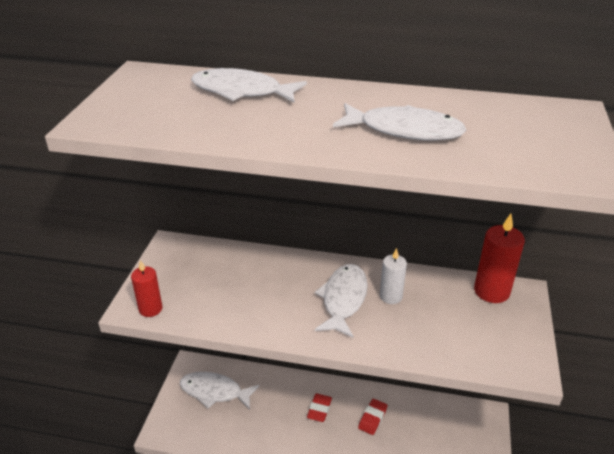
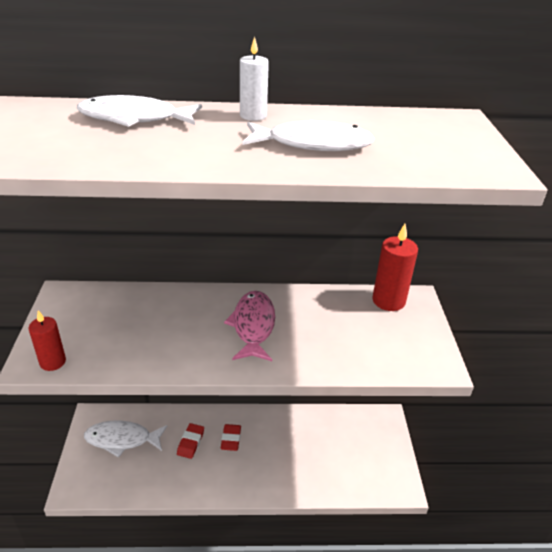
camera: 15 degrees left, 0 degrees up
(343, 299) = (253, 326): white fish -> pink fish
(372, 418) = (283, 439): red eraser -> red eraser (191, 442)
(391, 296) = (298, 317): white candle -> white candle (253, 116)

